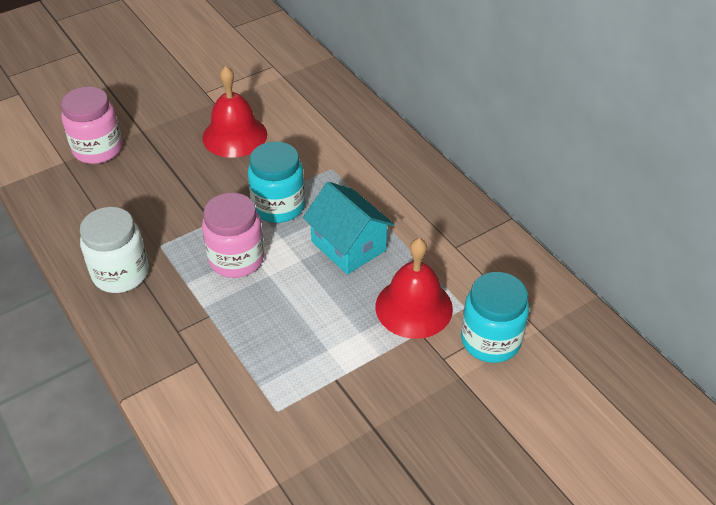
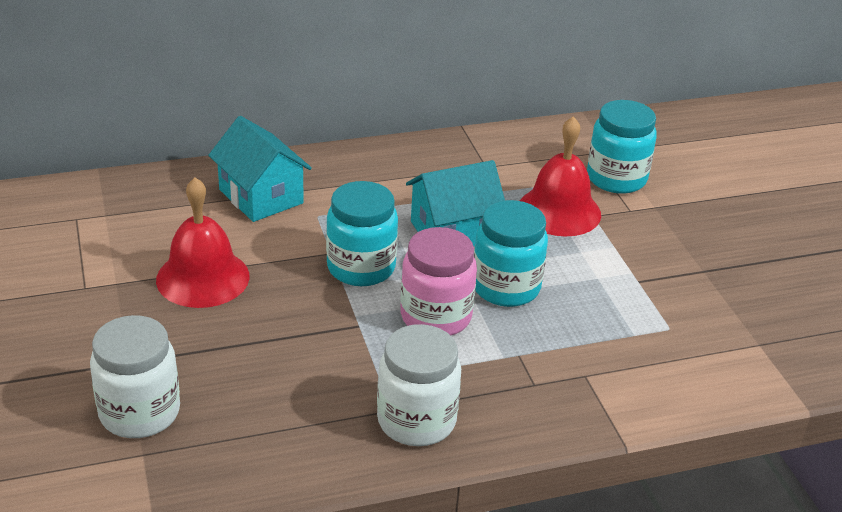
camera: 75 degrees left, 10 degrees down
(98, 149) = (140, 413): pink jar -> white jar
(289, 292) = (506, 287): none -> turquoise jar
(340, 135) = (261, 196): none -> turquoise house

